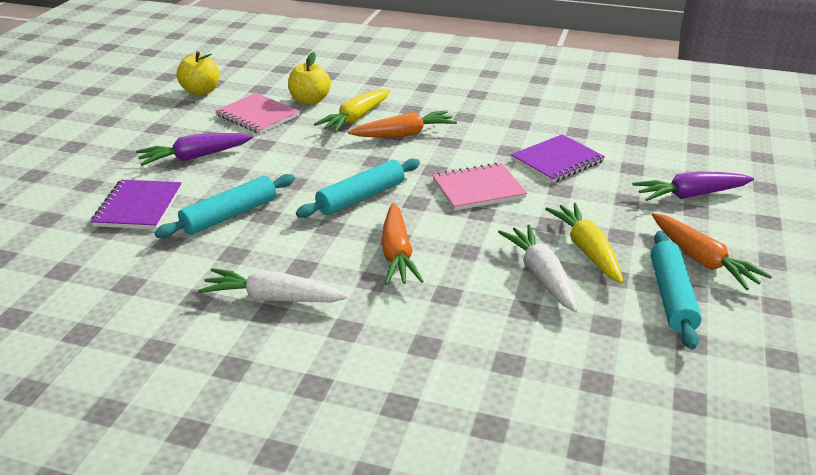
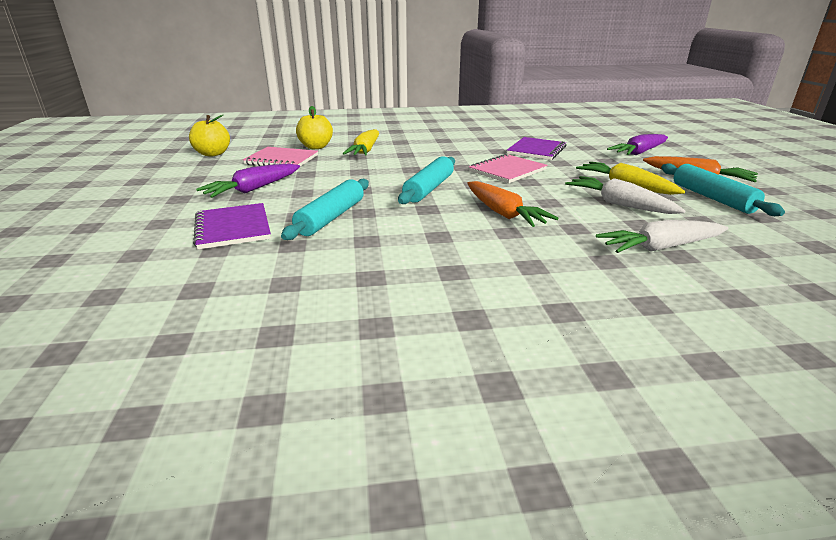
camera: 25 degrees left, 5 degrees down
(273, 298) = (442, 261): white carrot -> white carrot (660, 247)
(404, 134) = (413, 153): orange carrot -> none

